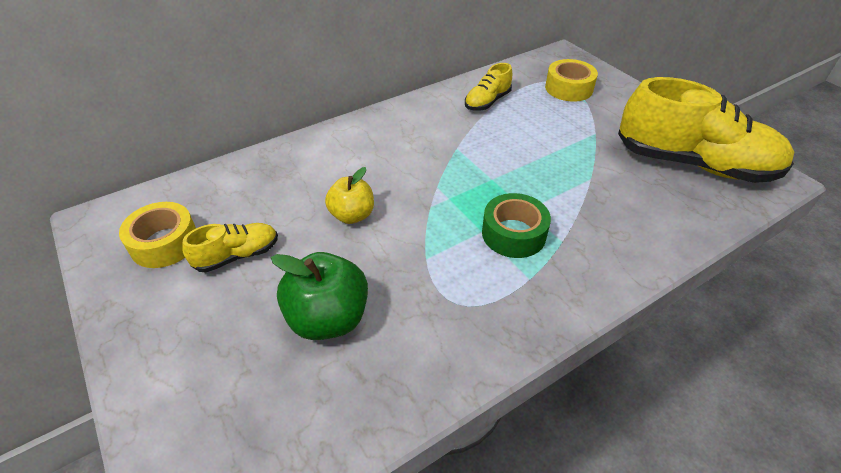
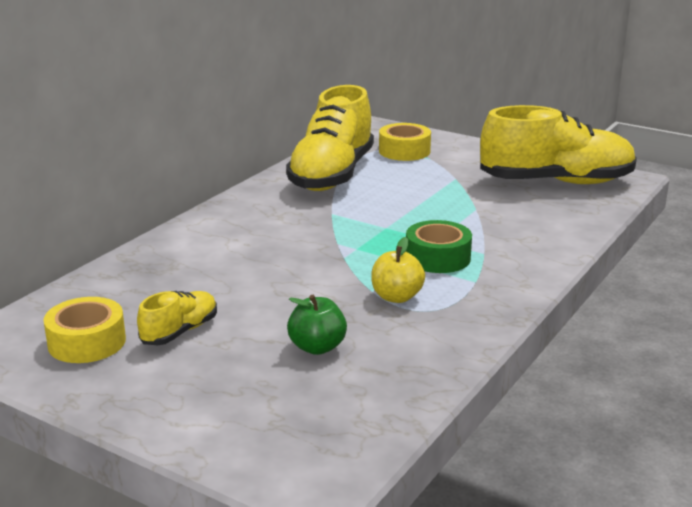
camera: 25 degrees left, 20 degrees down
(328, 318) = (317, 347): green apple -> green apple, size x0.66
(352, 215) = (271, 279): yellow apple -> yellow apple (396, 297)
(487, 102) = (332, 175): yellow shoe -> yellow shoe, size x2.15

